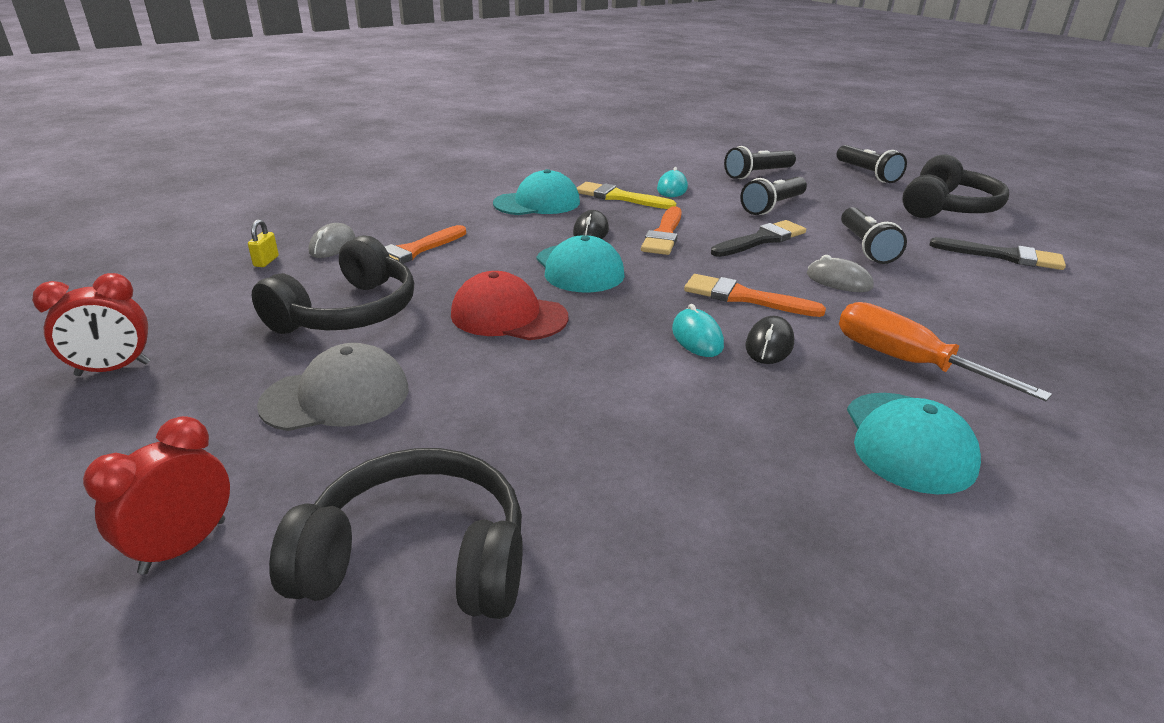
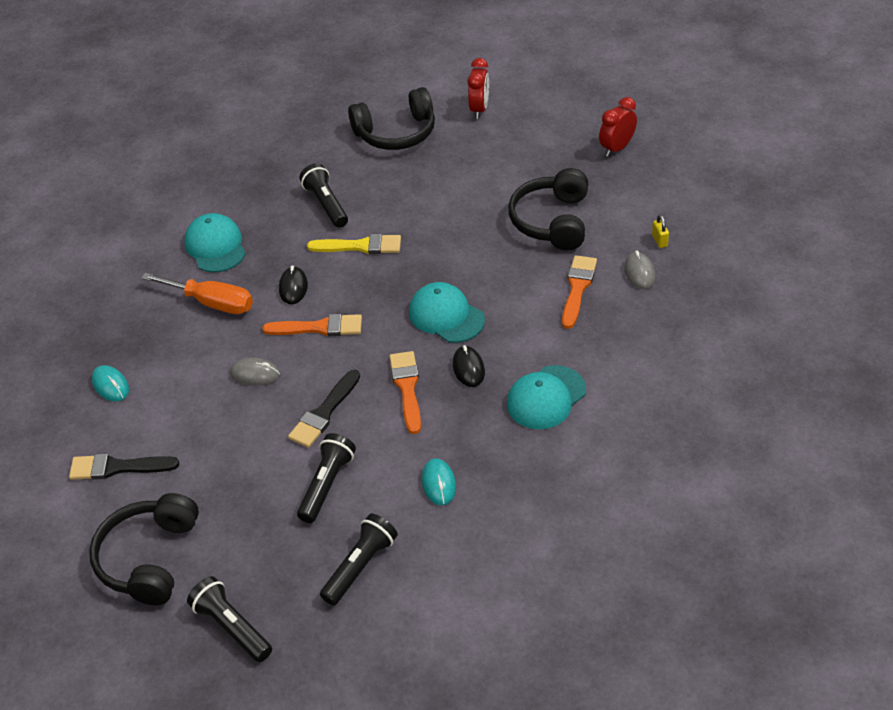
camera: 160 degrees right, 15 degrees up
(336, 397) = (495, 174): grey cap -> none
(508, 316) = (458, 253): red cap -> none
(619, 197) = (480, 441): yellow brush -> yellow brush (360, 246)
(697, 337) = (337, 278): turquoise mouse -> turquoise mouse (110, 385)
(866, 247) = (234, 436): black flashlight -> black flashlight (326, 204)

